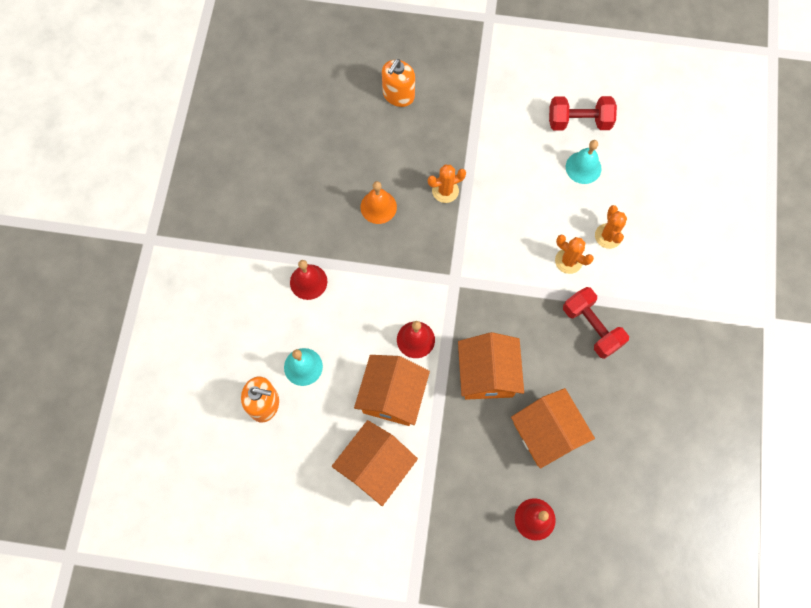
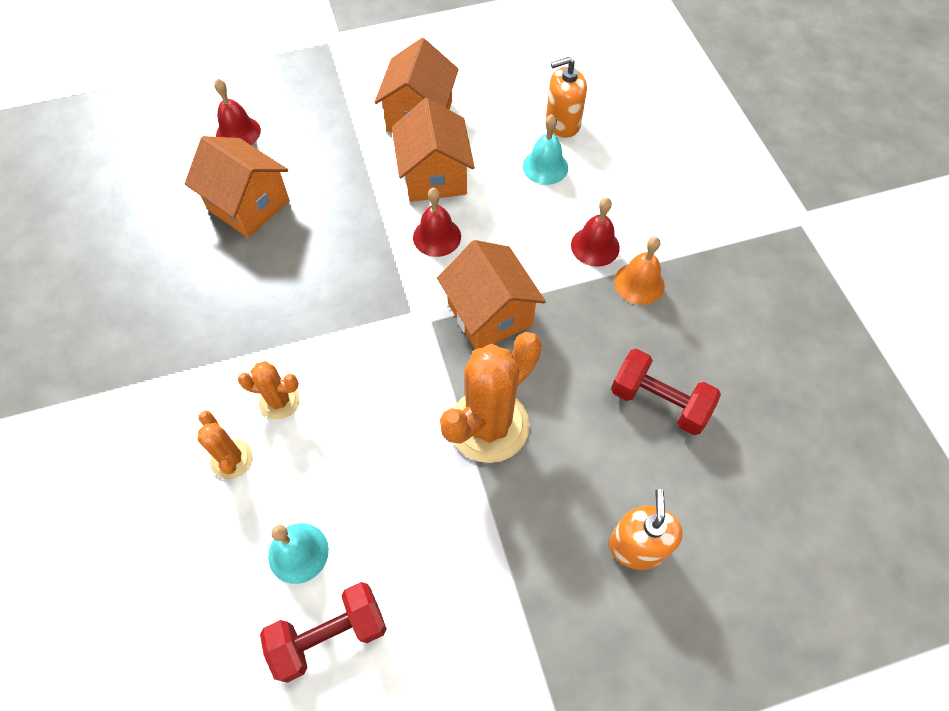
camera: 155 degrees right, 10 degrees down
(378, 207) = (566, 365): orange bell -> orange bell (639, 283)
(445, 191) = (489, 425): orange cactus -> orange cactus, size x1.95
(487, 374) = (337, 234): orange house -> orange house (489, 314)
(591, 327) = (225, 331): red dumbbell -> red dumbbell (659, 402)

